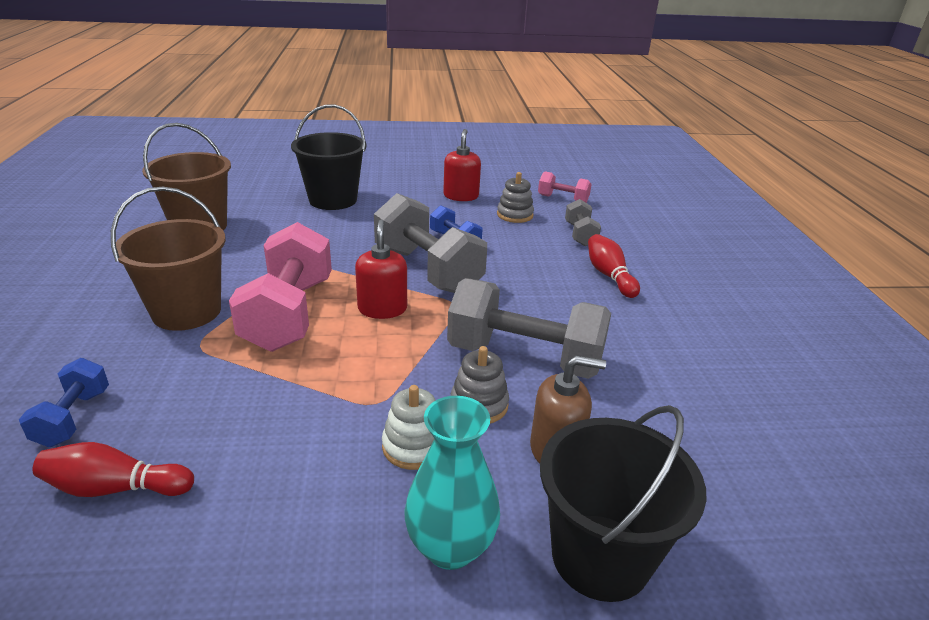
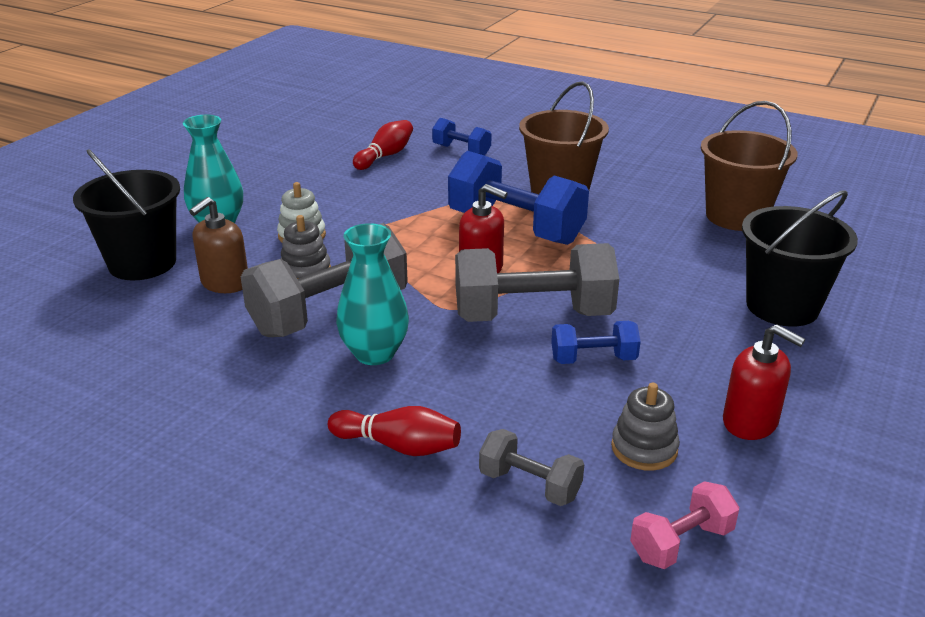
camera: 125 degrees right, 0 degrees up
(289, 314) = (515, 228): pink dumbbell -> blue dumbbell
(545, 315) = (374, 353): none -> turquoise vase

